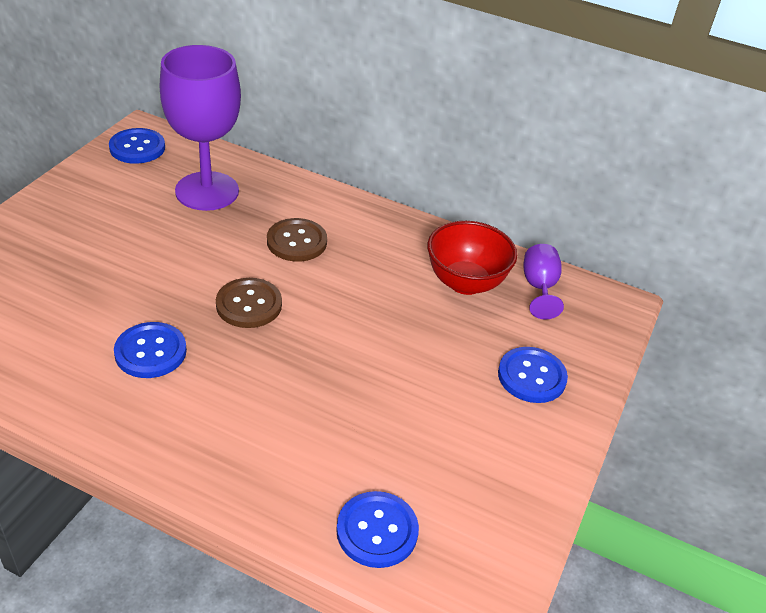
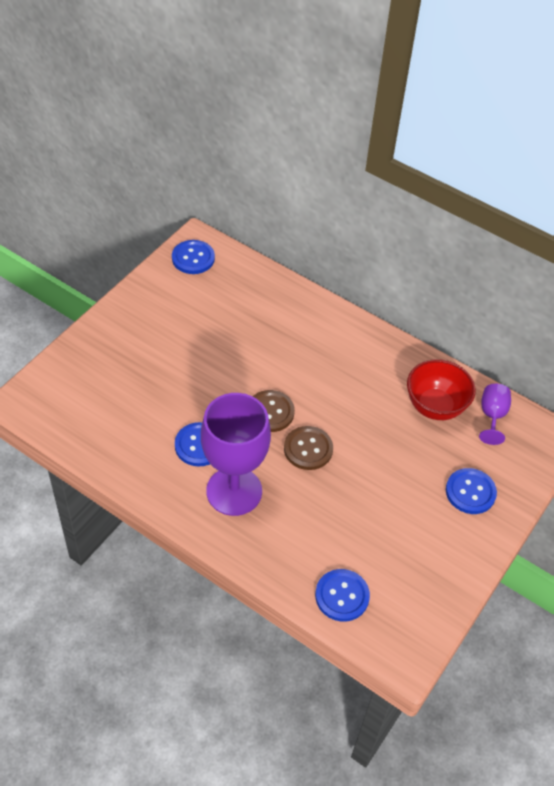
camera: 10 degrees right, 10 degrees up
(207, 191) = (245, 305): purple goblet -> purple goblet (234, 491)
(297, 242) = (310, 358): brown button -> brown button (308, 449)

